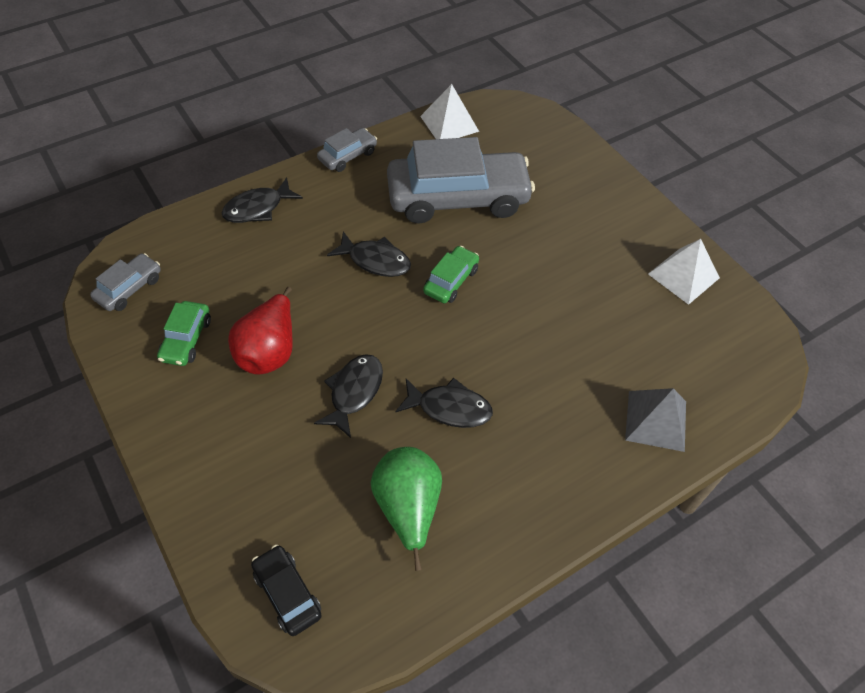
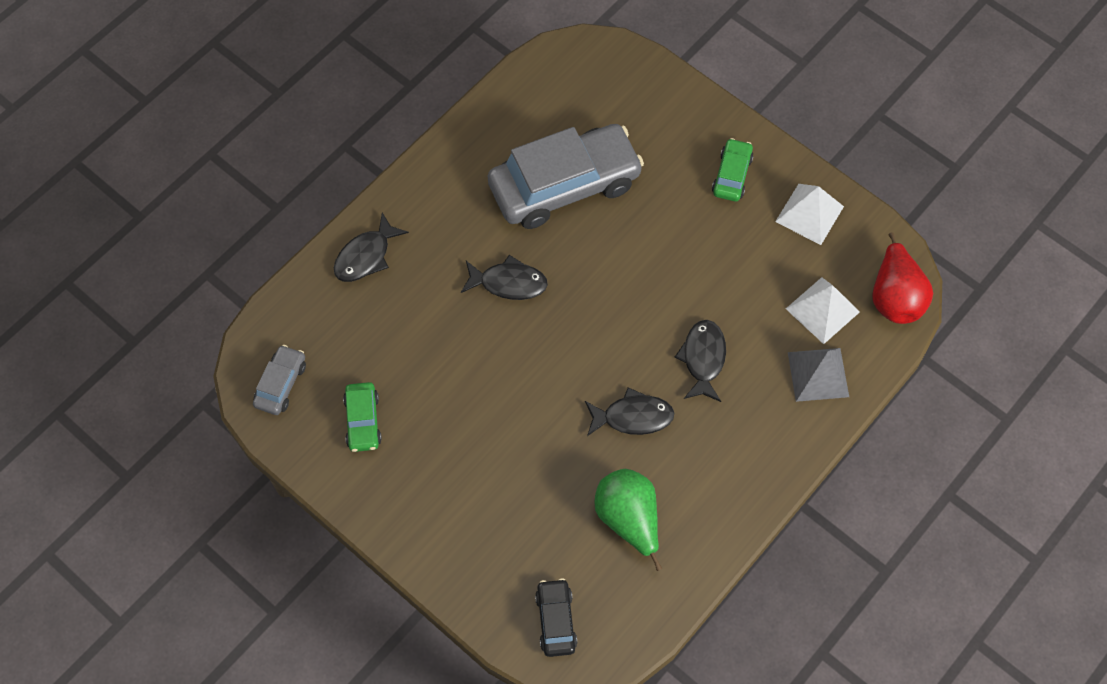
camera: 15 degrees left, 10 degrees up
(269, 351) = (447, 409): red pear -> red pear (895, 297)
(287, 593) = (556, 620): black car -> black car turned 45 degrees clockwise
(348, 156) = (432, 164): grey car -> none
(354, 392) = (541, 427): black fish -> black fish (703, 359)
(449, 124) = (523, 92): white pyramid -> white pyramid (822, 310)
(451, 281) = (590, 284): green car -> green car (731, 175)

